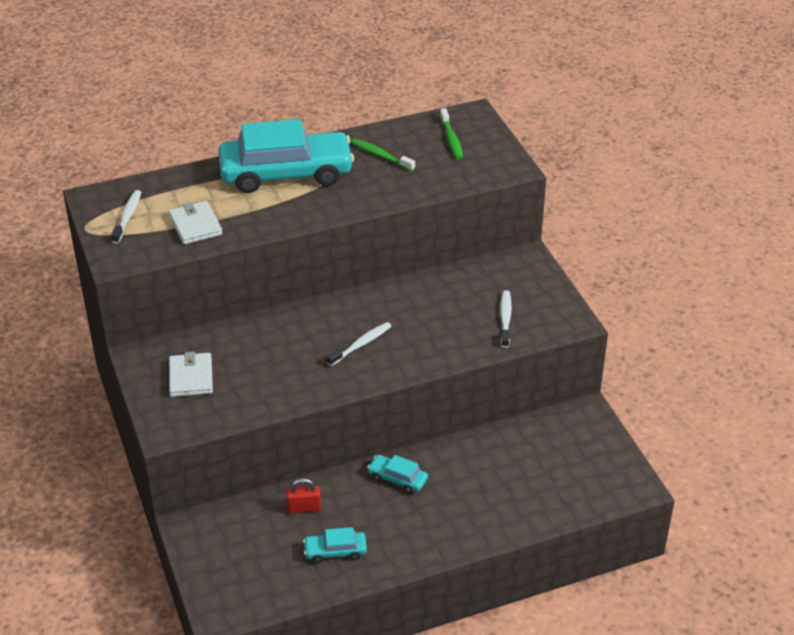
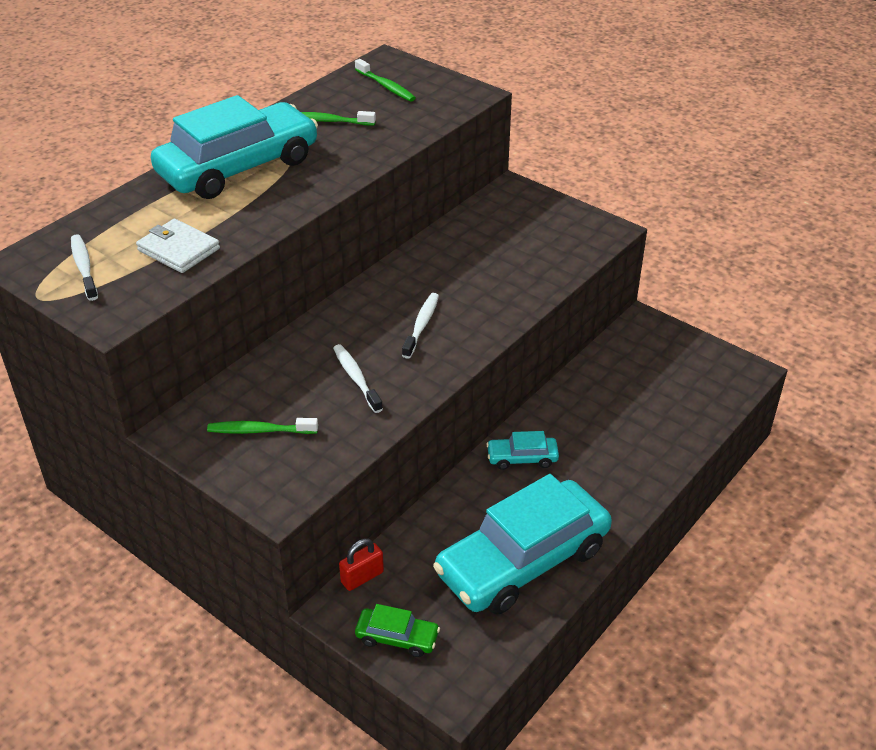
camera: 30 degrees left, 0 degrees up
(191, 377) = (260, 430): white wallet -> green toothbrush
(210, 562) = (397, 637): none -> green car
(304, 508) = (451, 530): red padlock -> red padlock (362, 577)
(335, 551) = (522, 560): turquoise car -> turquoise car, size x2.36
(505, 319) = (543, 249): white toothbrush -> white toothbrush (356, 378)

